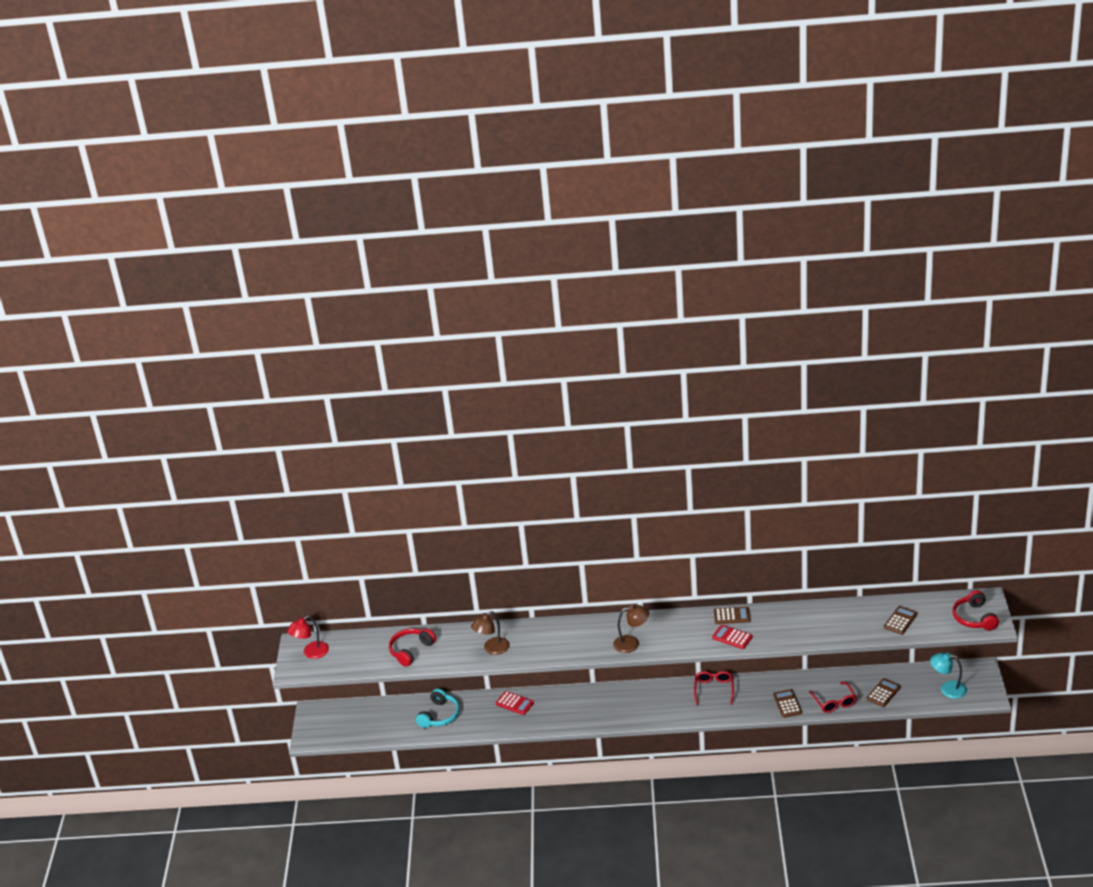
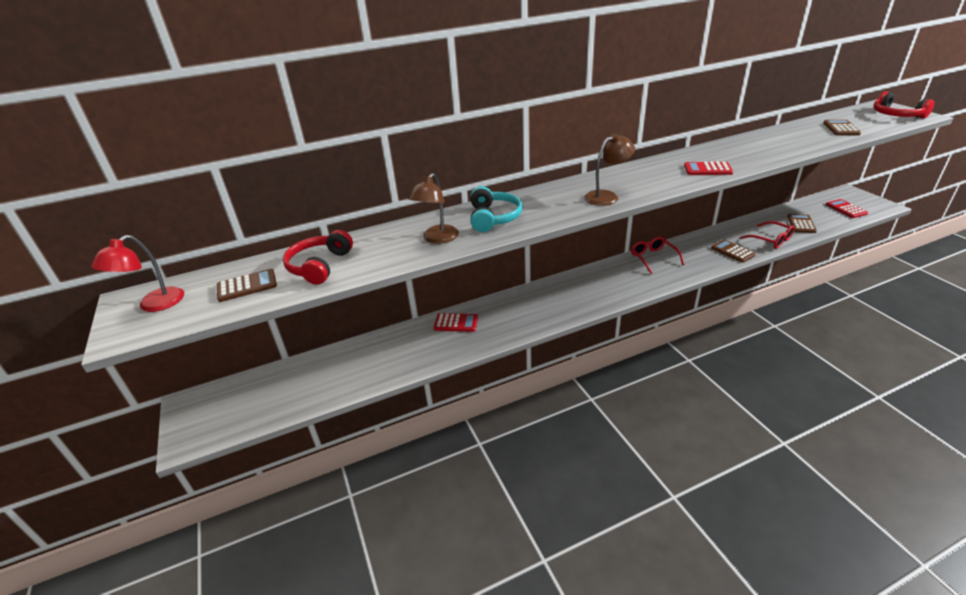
camera: 25 degrees left, 0 degrees up
(439, 715) = (369, 360): turquoise headphones -> turquoise headphones (493, 218)
(732, 616) = (684, 157): brown calculator -> brown calculator (247, 286)
(947, 689) = (846, 209): turquoise lamp -> red calculator

